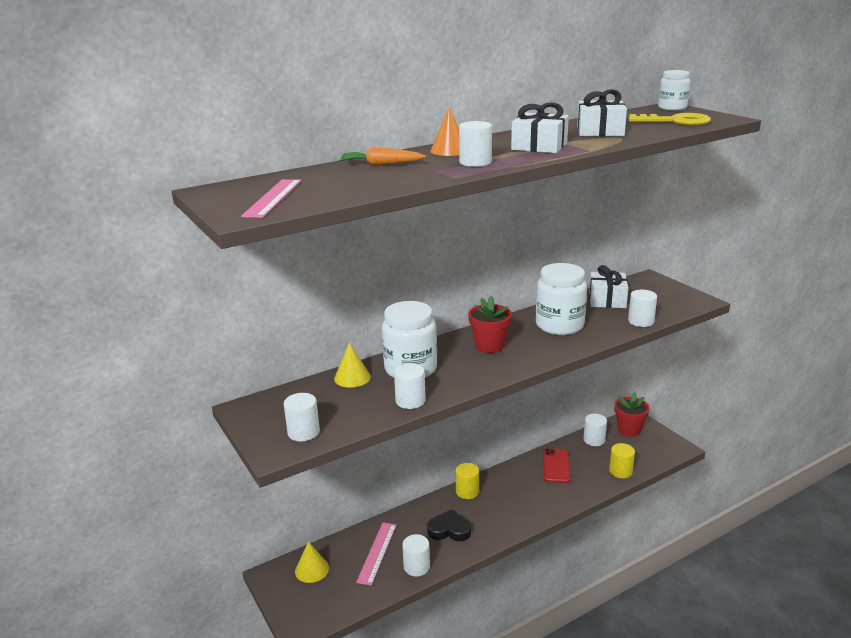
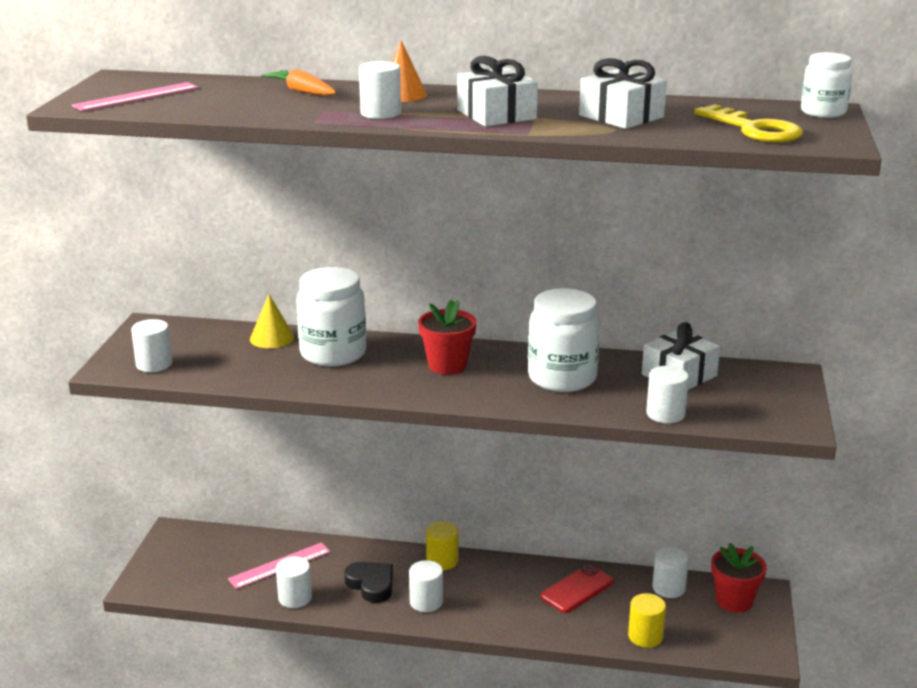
camera: 40 degrees right, 0 degrees up
(312, 569) = (209, 547): yellow cone -> none
(410, 401) = (278, 380): white cylinder -> white cylinder (426, 602)

